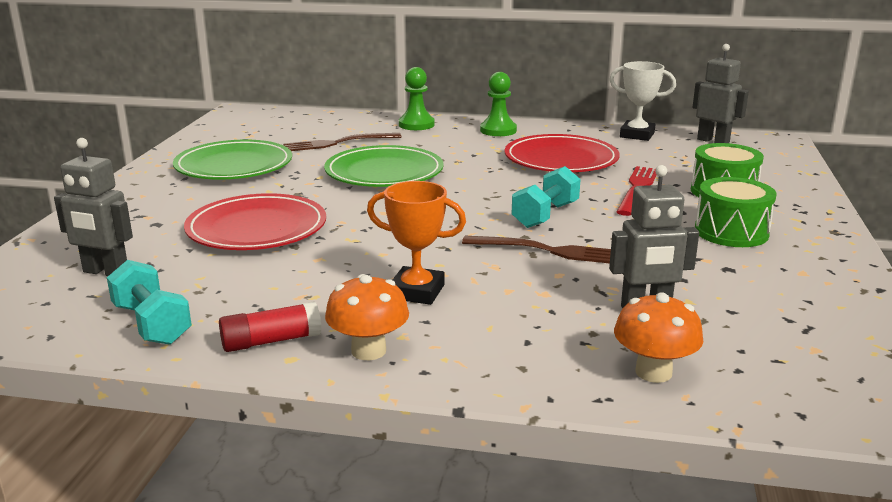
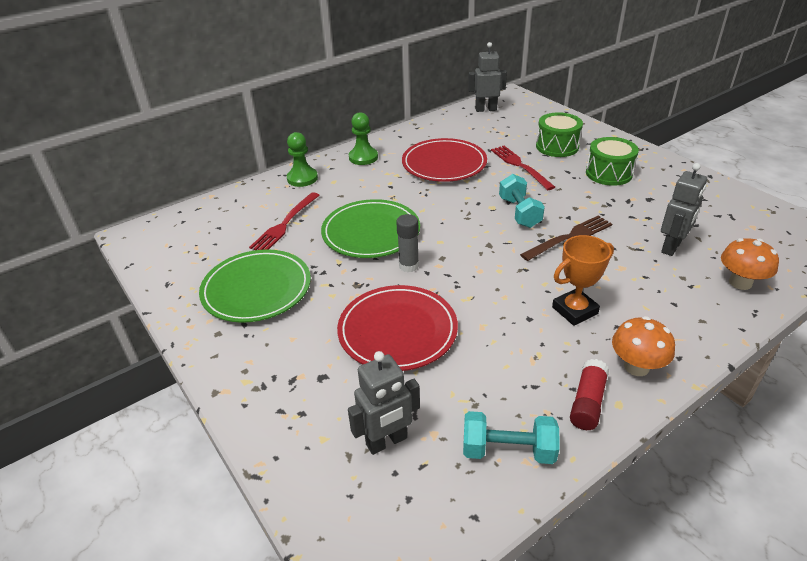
camera: 45 degrees left, 15 degrees up
(337, 143) = (284, 224): brown fork -> red fork
(360, 201) = (408, 266): none -> grey glue stick
(637, 135) = (443, 123): white trophy -> none

